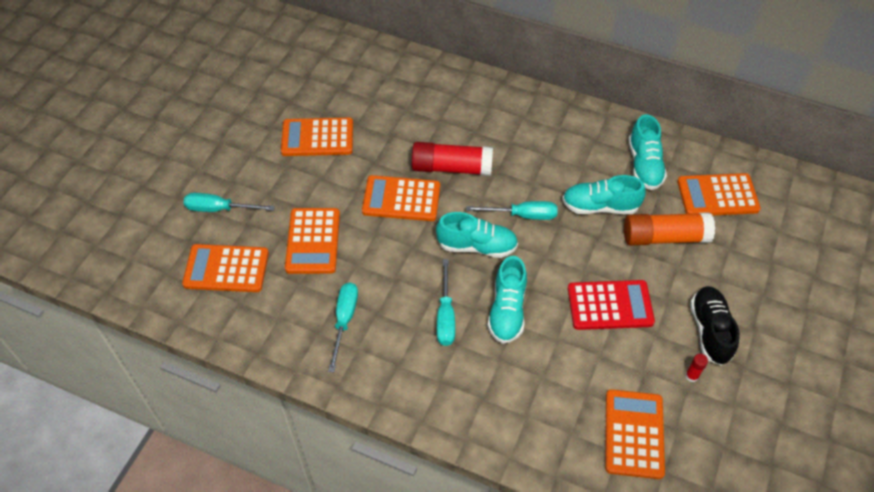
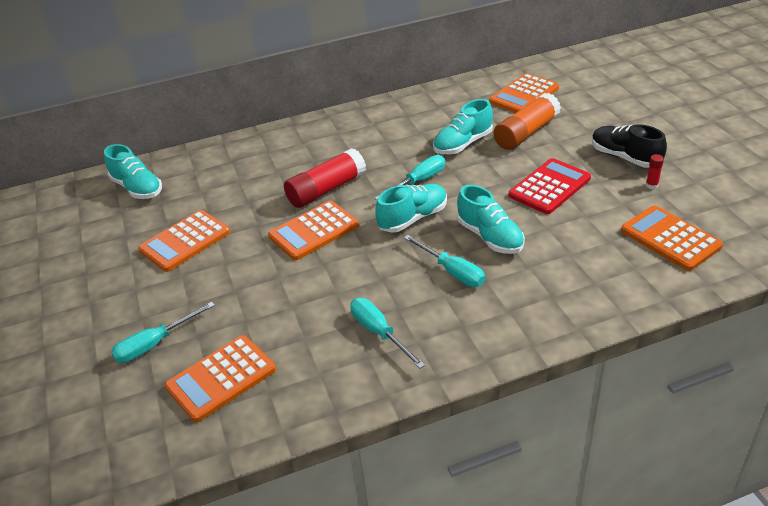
camera: 40 degrees left, 15 degrees down
(313, 241) = (277, 304): orange calculator -> none
(644, 165) = (457, 108): turquoise shoe -> turquoise shoe (137, 188)

